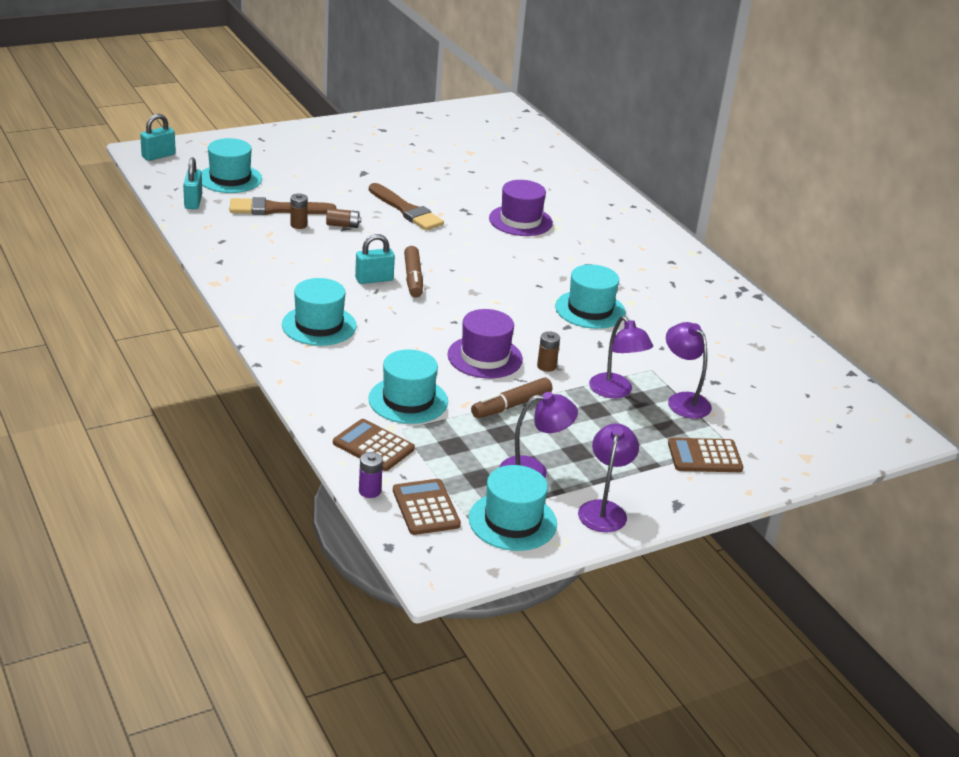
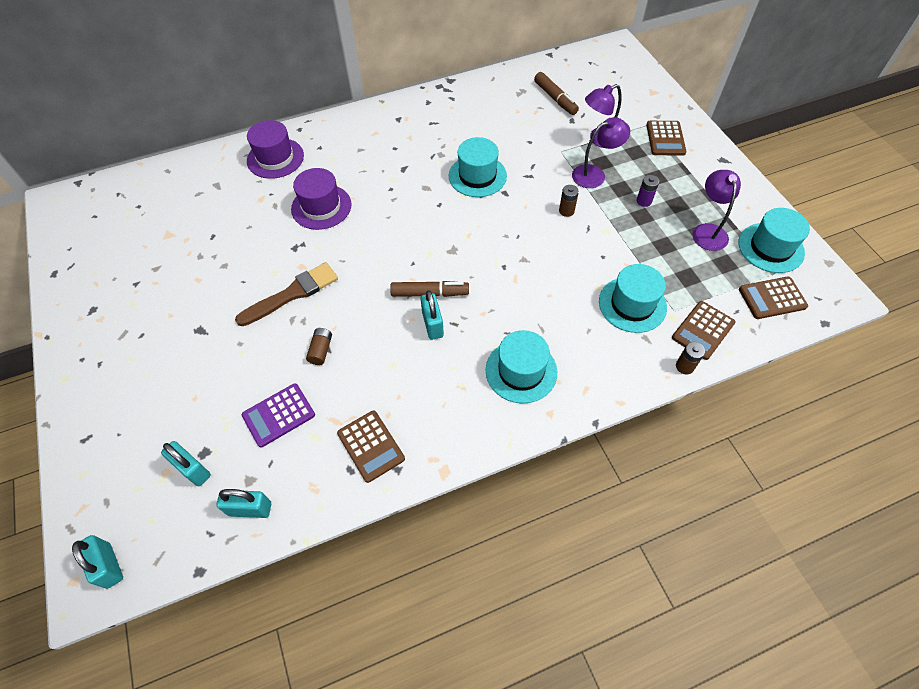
camera: 80 degrees left, 25 degrees up
(230, 178) = (193, 469): turquoise hat -> turquoise padlock
(243, 249) = (371, 446): none -> brown calculator
(276, 209) = (279, 415): brown brush -> purple calculator
(298, 225) = (317, 392): brown battery -> brown battery (684, 366)
(369, 491) = (763, 334): purple battery -> purple battery (644, 201)
(485, 357) = (558, 249): purple hat -> purple hat (275, 158)
(511, 405) = (626, 237): brown marker -> brown marker (555, 98)
(604, 509) = (741, 197): purple lamp -> none

